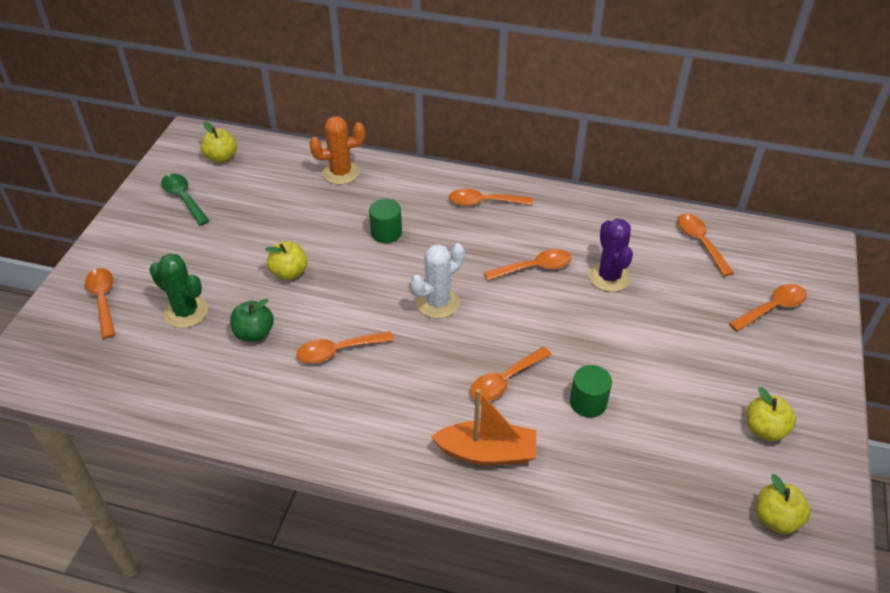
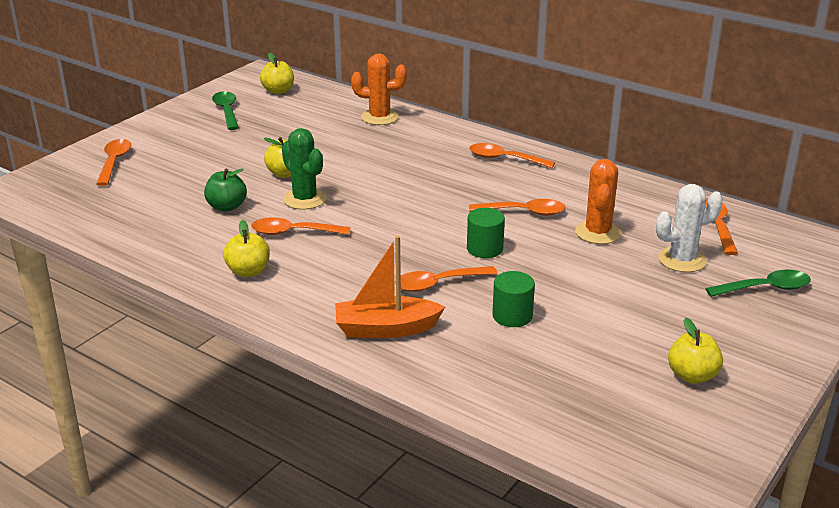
camera: 20 degrees right, 15 degrees down
(186, 312) = (178, 182): green cactus -> green cactus (304, 199)
(386, 233) = (394, 163): green cylinder -> green cylinder (484, 249)
(438, 303) = (410, 218): white cactus -> white cactus (682, 260)
(487, 453) = (385, 329): orange boat -> orange boat turned 150 degrees clockwise
(609, 277) = (598, 232): purple cactus -> orange cactus
(772, 308) = (765, 288): orange spoon -> green spoon
(776, 519) = (657, 444): yellow apple -> yellow apple (248, 271)

